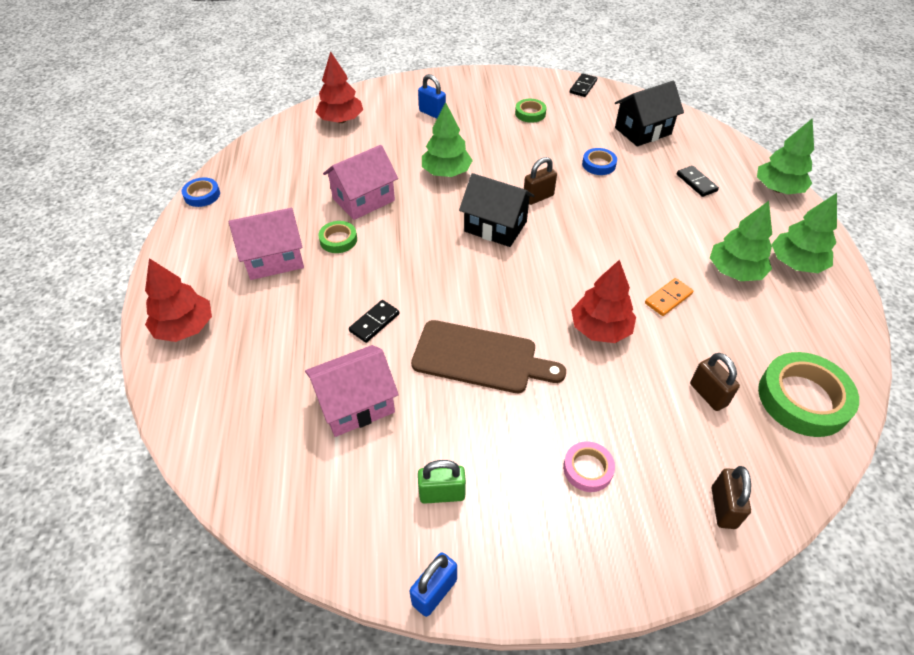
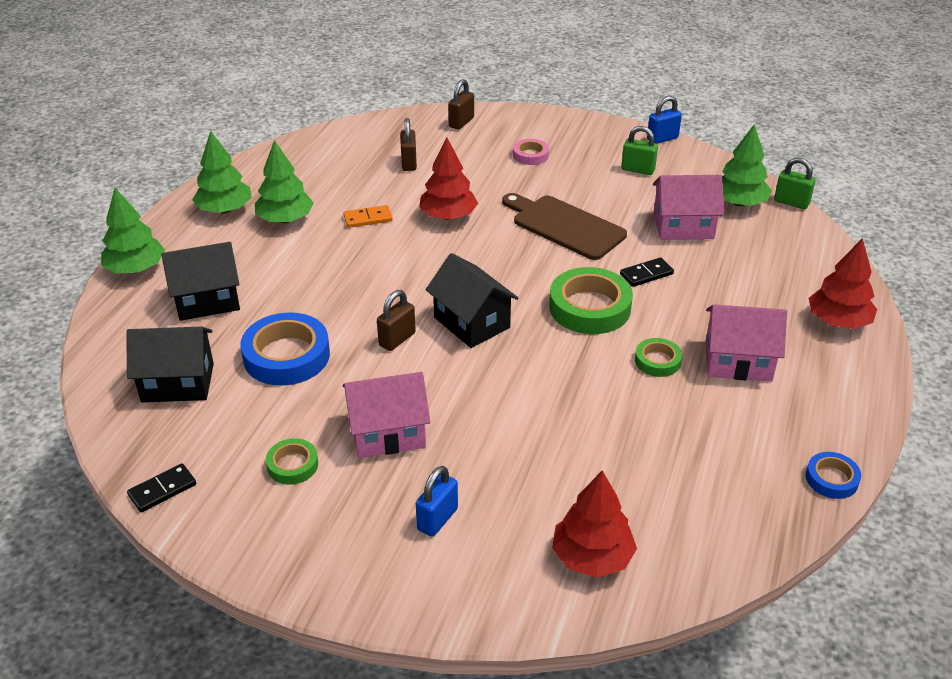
camera: 155 degrees left, 10 degrees down
(229, 502) = (791, 202): none -> green padlock
(363, 200) = (609, 402): pink house -> pink house (388, 433)
(432, 113) = (437, 519): blue padlock -> blue padlock turned 60 degrees clockwise
(446, 172) = (483, 406): green tree -> green tree (739, 203)
(538, 197) = (397, 339): brown padlock -> brown padlock turned 45 degrees counterclockwise
(598, 164) = (286, 356): blue tape -> blue tape, size x1.89
(696, 183) = (207, 300): black domino -> black house
(803, 399) = (346, 145): green tape -> green tape (590, 307)

